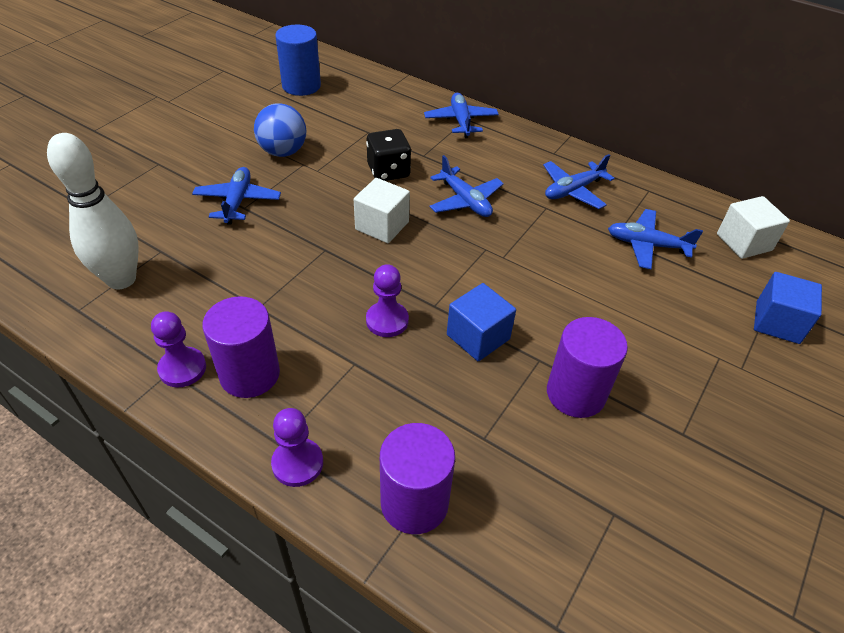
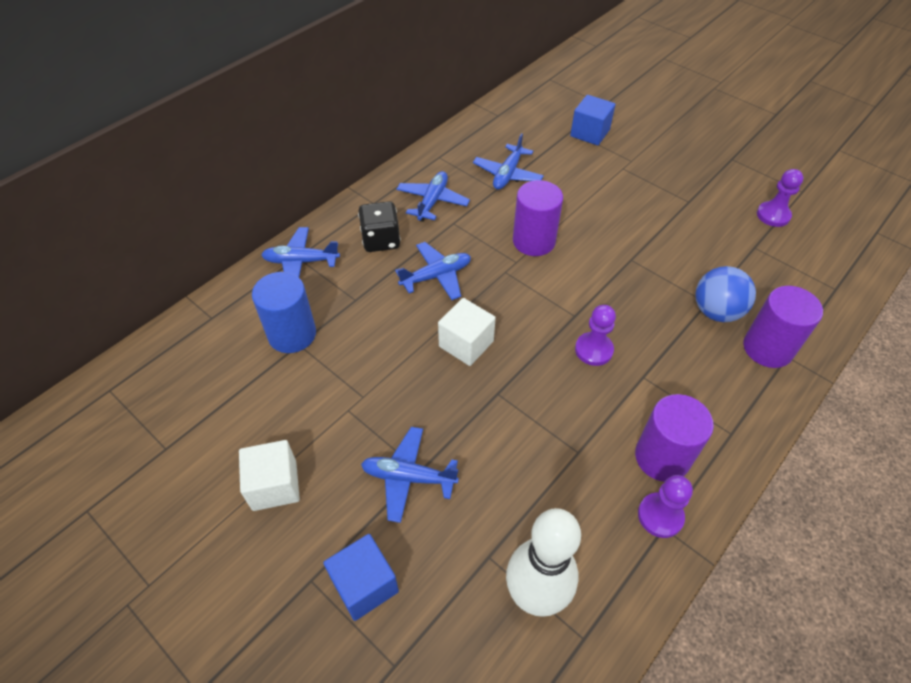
camera: 80 degrees left, 5 degrees up
(283, 152) = (319, 430): blue ball -> blue ball (716, 312)
(297, 463) = (748, 420): purple pawn -> purple pawn (773, 215)
(301, 86) = (171, 409): blue cylinder -> blue cylinder (292, 334)
(388, 171) = (378, 331): black dice -> black dice (381, 240)
(478, 337) = (610, 291): blue cube -> blue cube (364, 585)
(573, 190) = (432, 201): blue plane -> blue plane turned 135 degrees counterclockwise
(576, 393) = (661, 245): purple cylinder -> purple cylinder (534, 241)
(744, 242) = (508, 124): white cube -> white cube (274, 485)

